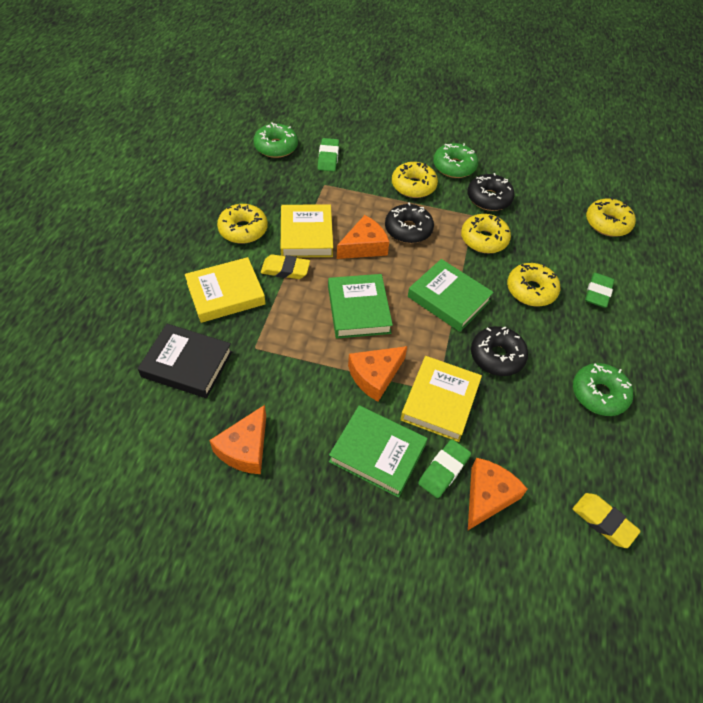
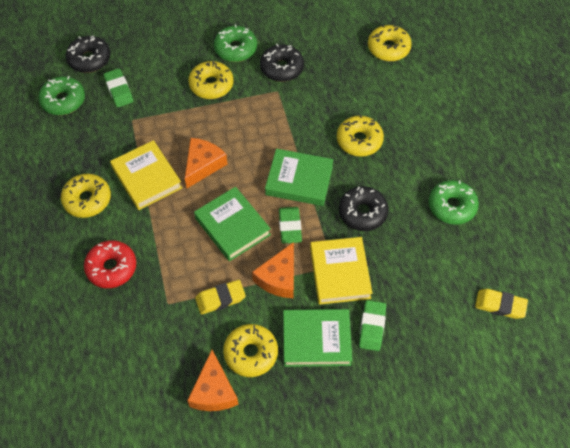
camera: 25 degrees left, 5 degrees up
(187, 364) = (120, 347): black book -> none
(226, 293) = (111, 268): yellow book -> red donut
(285, 270) = (149, 220): yellow eraser -> yellow eraser (220, 299)
(408, 230) = (231, 131): black donut -> black donut (89, 59)
(484, 239) = (298, 111): yellow donut -> yellow donut (251, 353)
(487, 496) = (413, 330): orange cheese -> none
(598, 293) = (411, 118): green eraser -> green eraser (290, 227)

